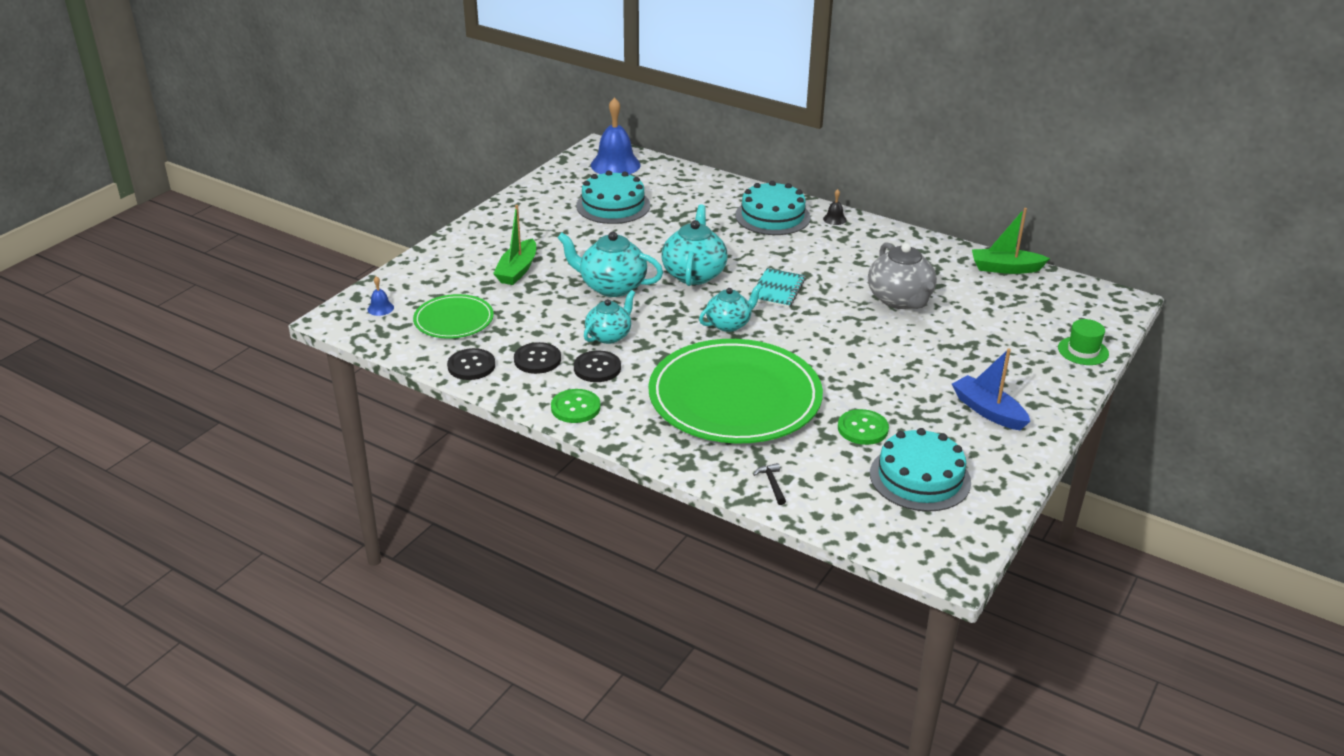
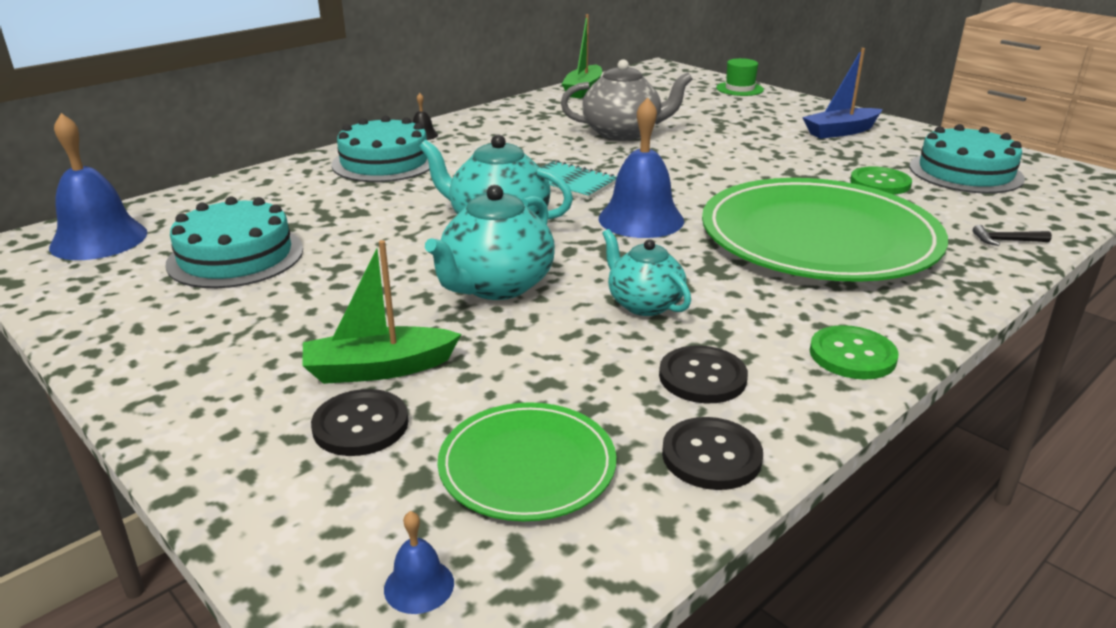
camera: 75 degrees left, 5 degrees down
(517, 270) = (379, 369): green boat -> green boat turned 135 degrees clockwise
(597, 368) = (737, 324): black button -> black button (360, 425)
(729, 324) = (641, 219): turquoise teapot -> blue bell

